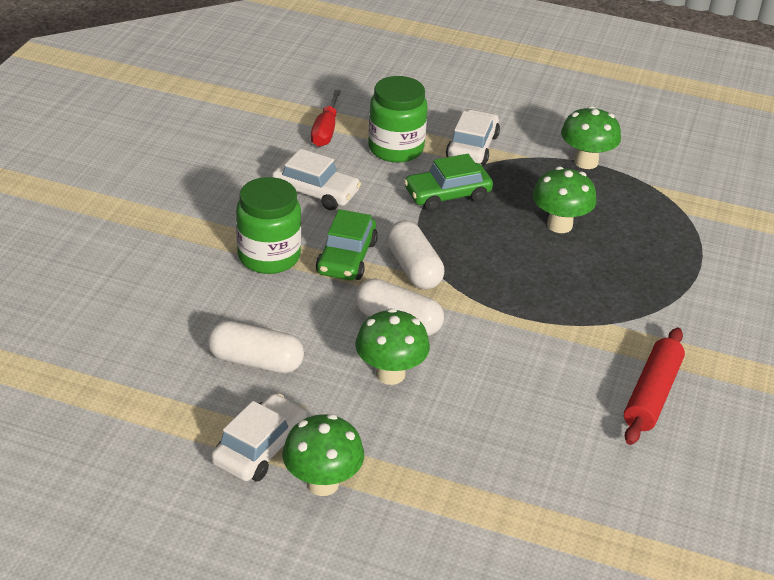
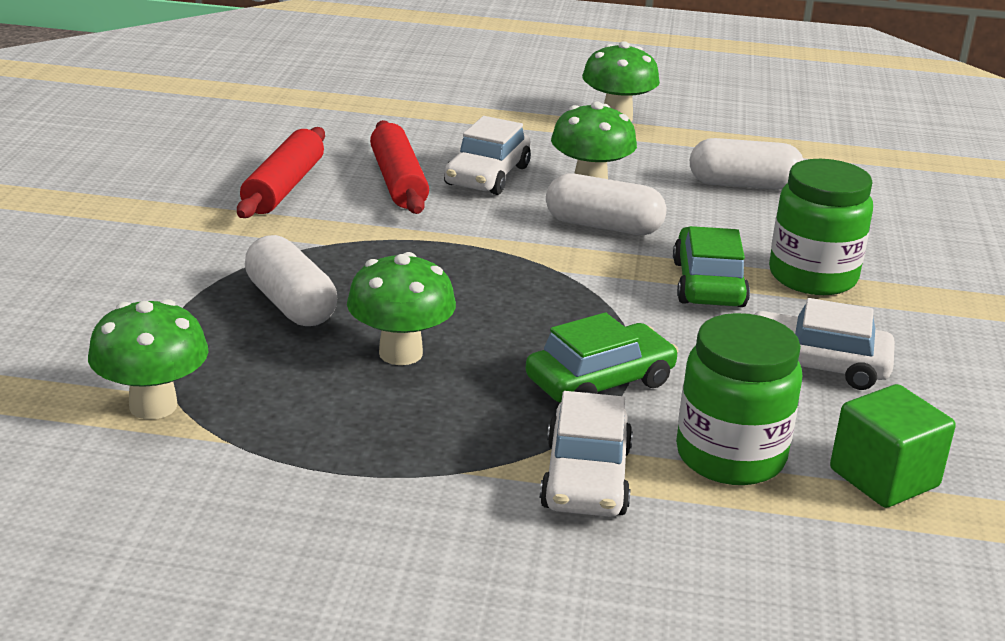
camera: 170 degrees right, 10 degrees down
(260, 448) = (689, 133): white car -> white car (487, 176)
(325, 131) = (884, 478): red screwdriver -> green cube
(414, 268) = (609, 279): white capsule -> white capsule (290, 304)
(555, 394) = (398, 181): none -> red rolling pin
(586, 162) = (351, 472): green mushroom -> green mushroom (153, 406)

